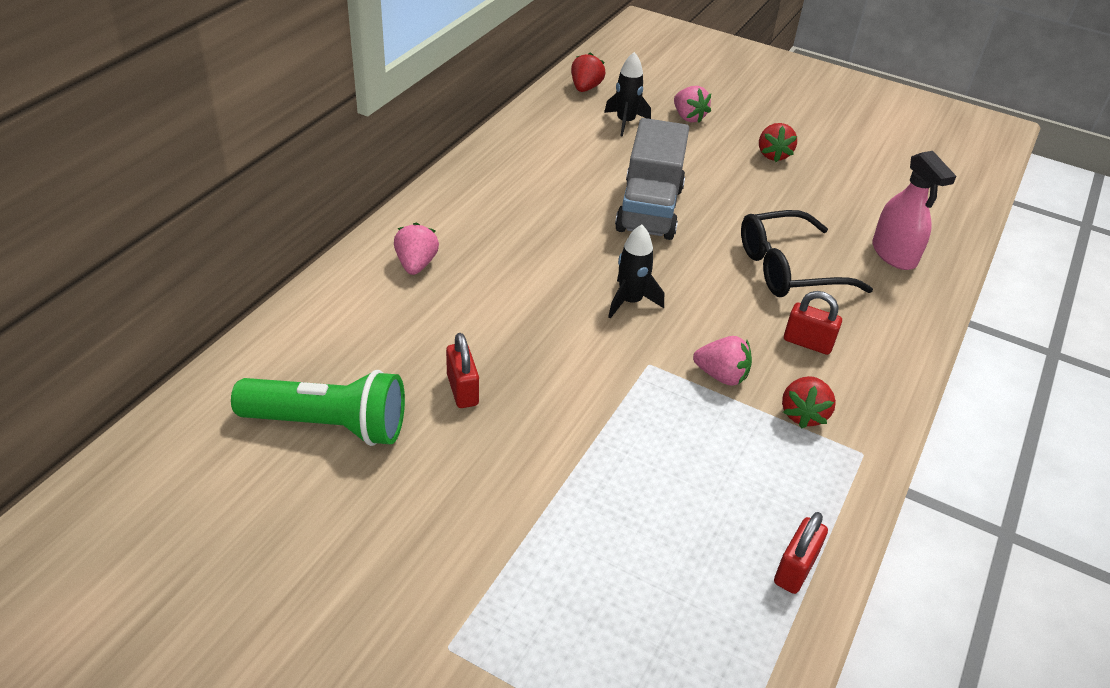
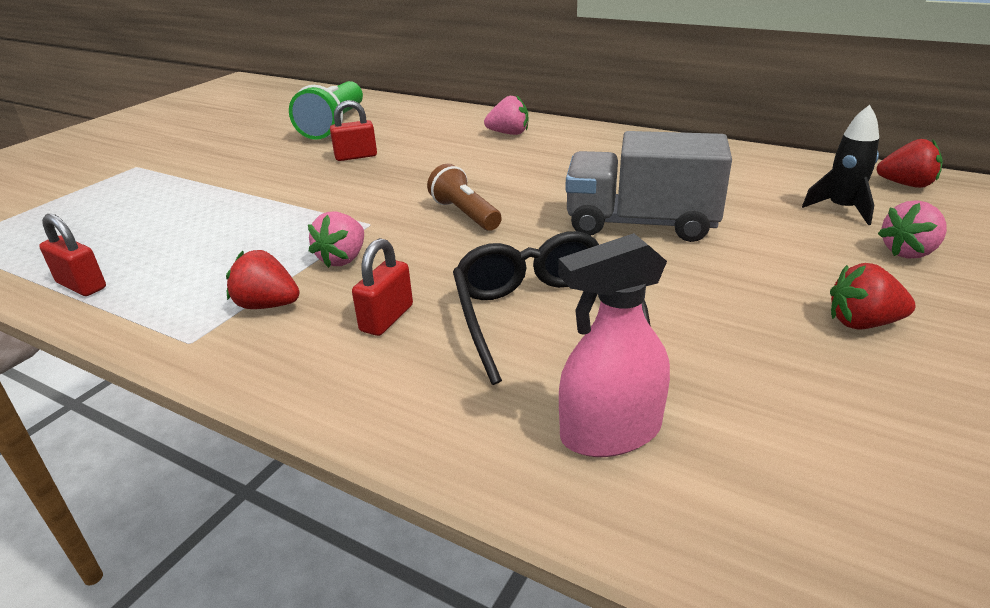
camera: 95 degrees right, 10 degrees down
(630, 301) = (465, 214): black rocket -> brown flashlight

